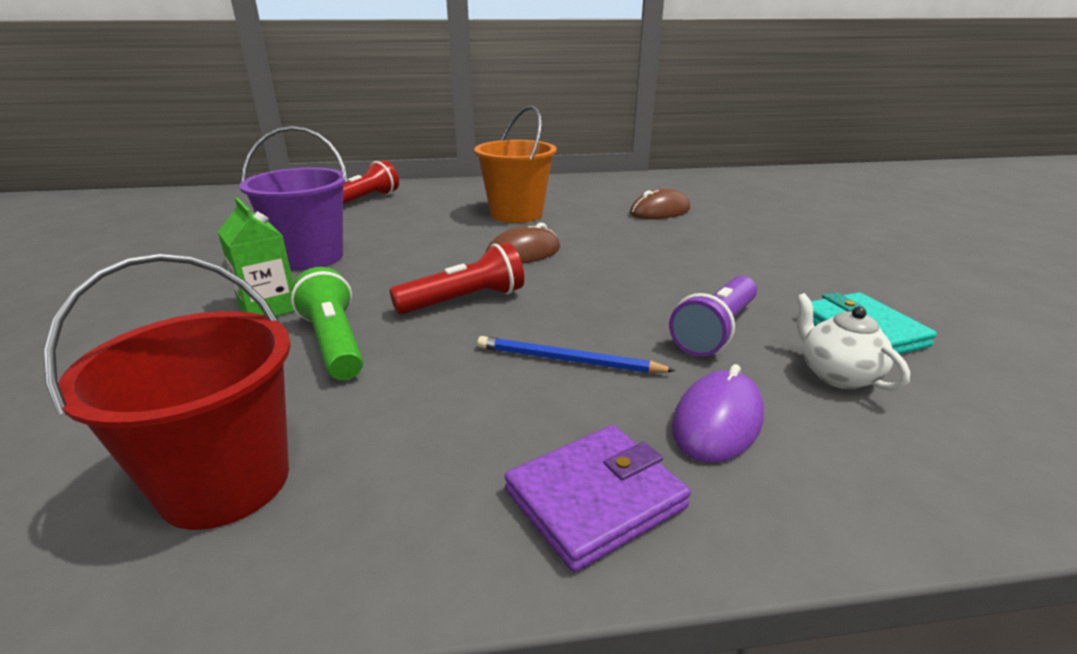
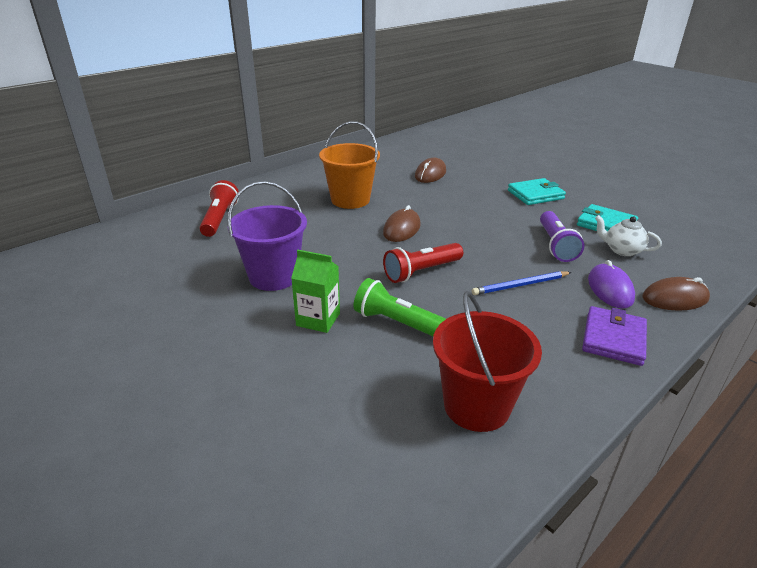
camera: 35 degrees left, 5 degrees up
(464, 301) = (421, 271): red flashlight -> red flashlight turned 150 degrees counterclockwise
(785, 264) = (535, 195): none -> turquoise wallet
(841, 491) = (675, 298): none -> brown mouse

